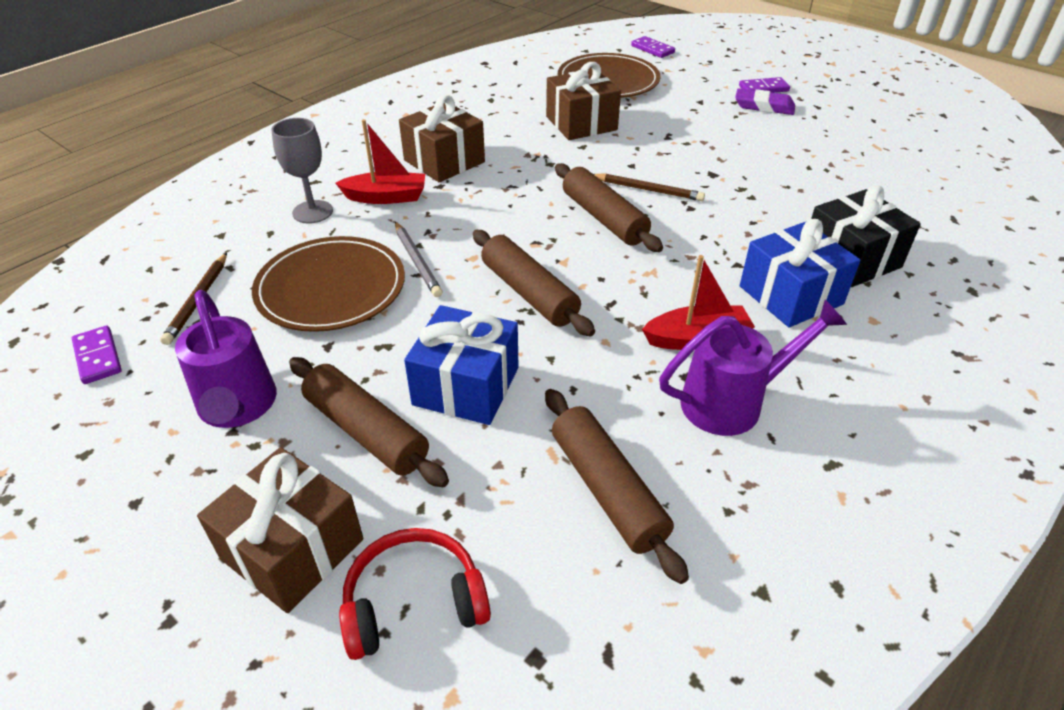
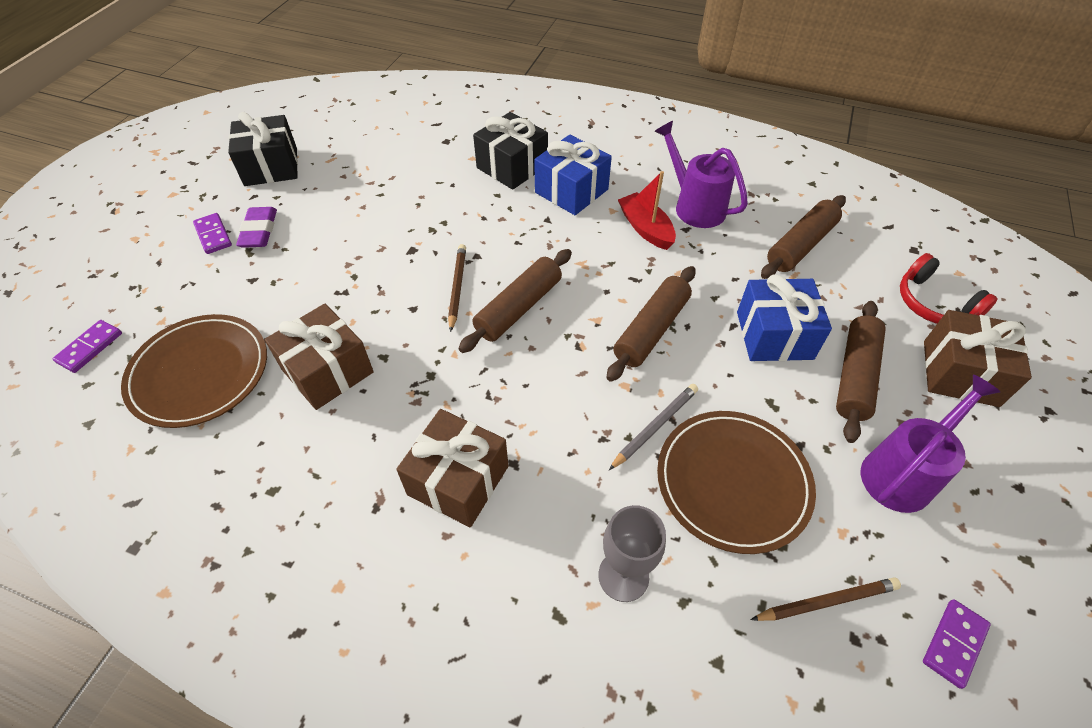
camera: 110 degrees left, 10 degrees up
(386, 197) = (559, 508): red boat -> none
(865, 116) = (271, 167): none -> black gift

